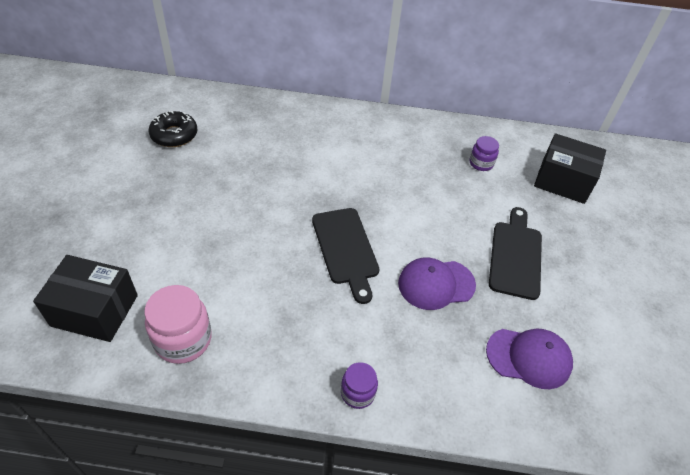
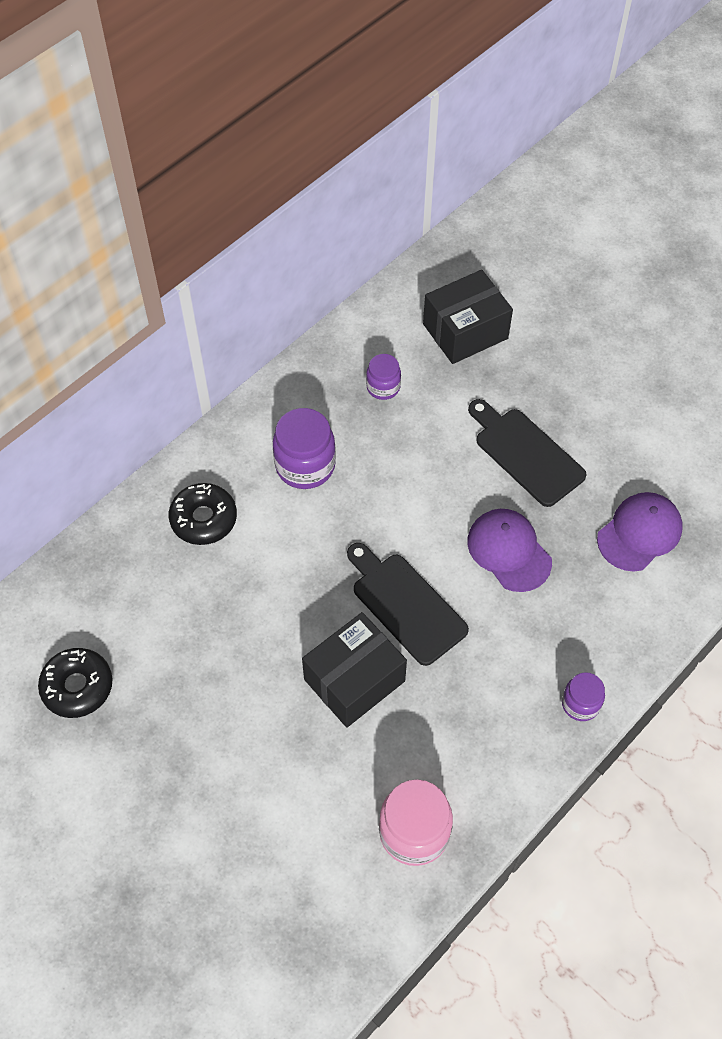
camera: 50 degrees left, 10 degrees up
(95, 310) = (313, 906): black box -> black box (354, 680)
(318, 133) = (203, 519): none -> black donut
(346, 249) = (405, 605): black cutting board -> black cutting board turned 150 degrees counterclockwise
(393, 156) = (305, 466): none -> purple jar
(436, 284) = (509, 551): purple cap -> purple cap turned 120 degrees clockwise

